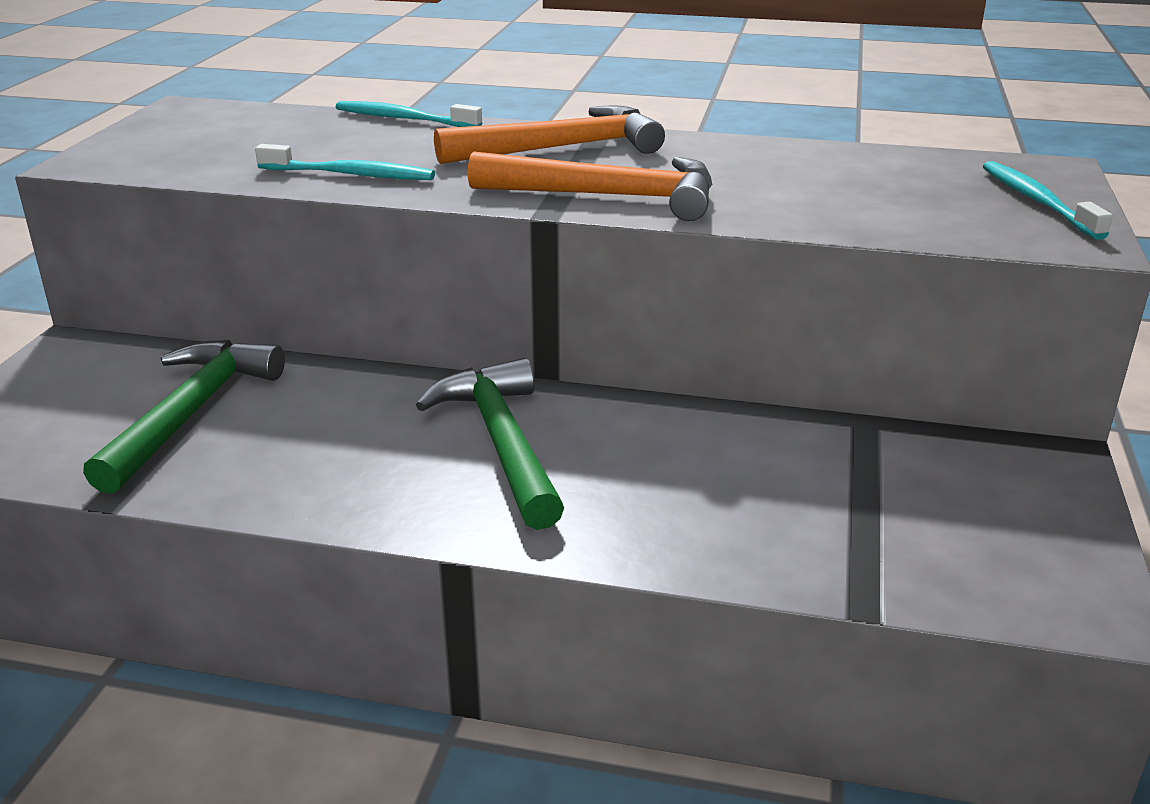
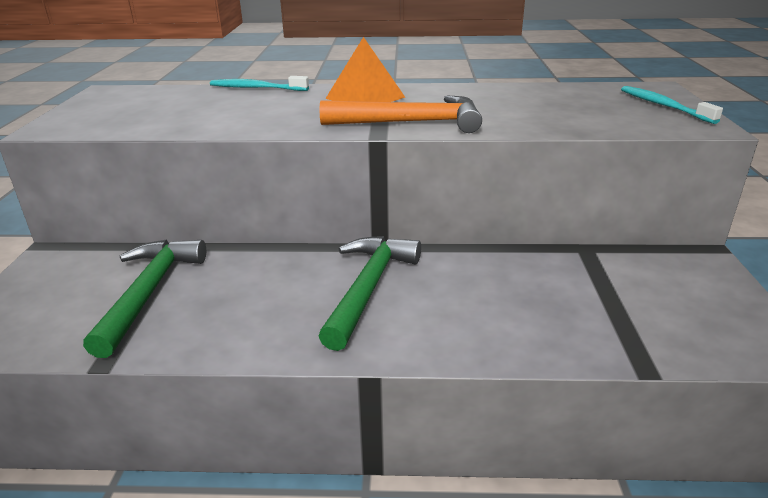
camera: 10 degrees left, 0 degrees up
(350, 174) = (236, 122): turquoise toothbrush -> none
(502, 443) = (368, 288): green hammer -> green hammer turned 45 degrees clockwise
(561, 148) = (365, 98): orange hammer -> orange pyramid

